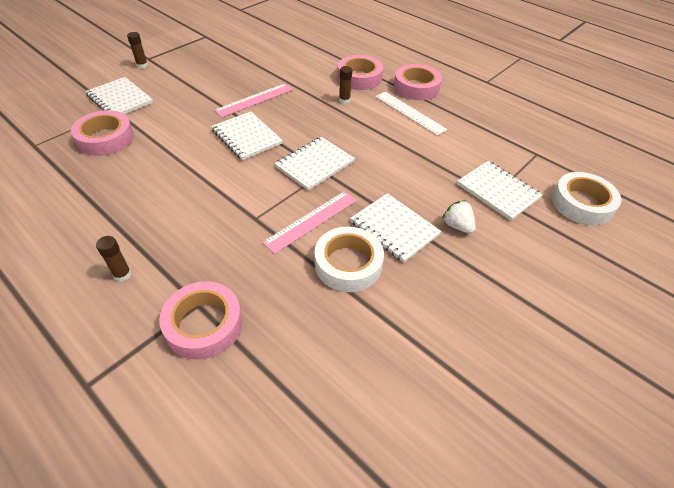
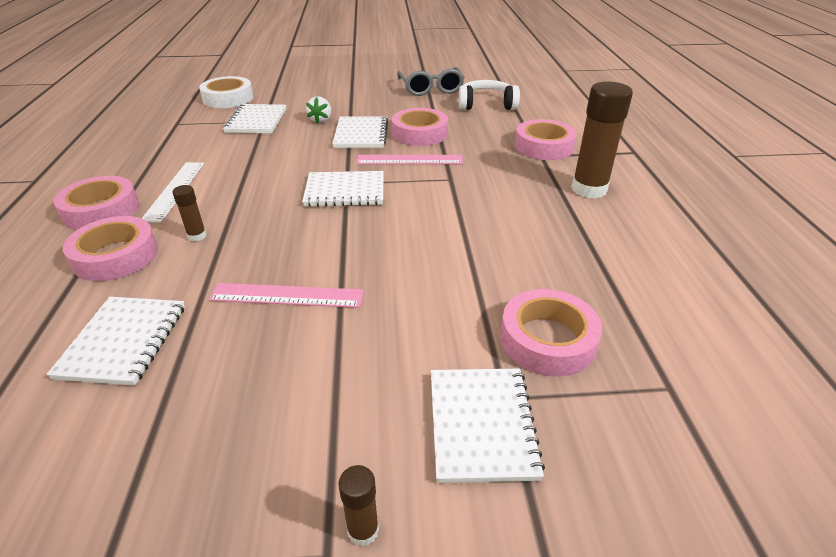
camera: 135 degrees left, 10 degrees down
(122, 274) = (589, 189): brown glue stick -> brown glue stick, size x2.17
(246, 137) = (368, 248): white notebook -> white notebook (123, 341)
(346, 387) = (486, 104): none -> white headphones
(348, 264) = (419, 133): white tape -> pink tape
(459, 381) = (431, 89): none -> grey glasses

